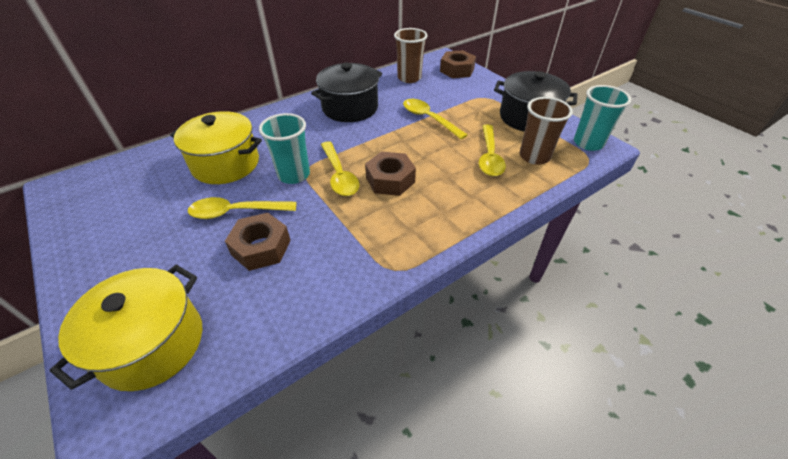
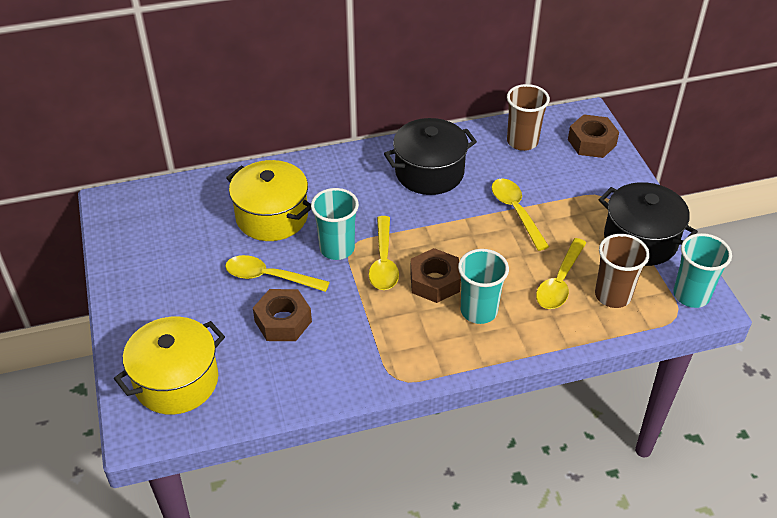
camera: 20 degrees right, 0 degrees up
(438, 193) = (479, 311): none -> turquoise cup

